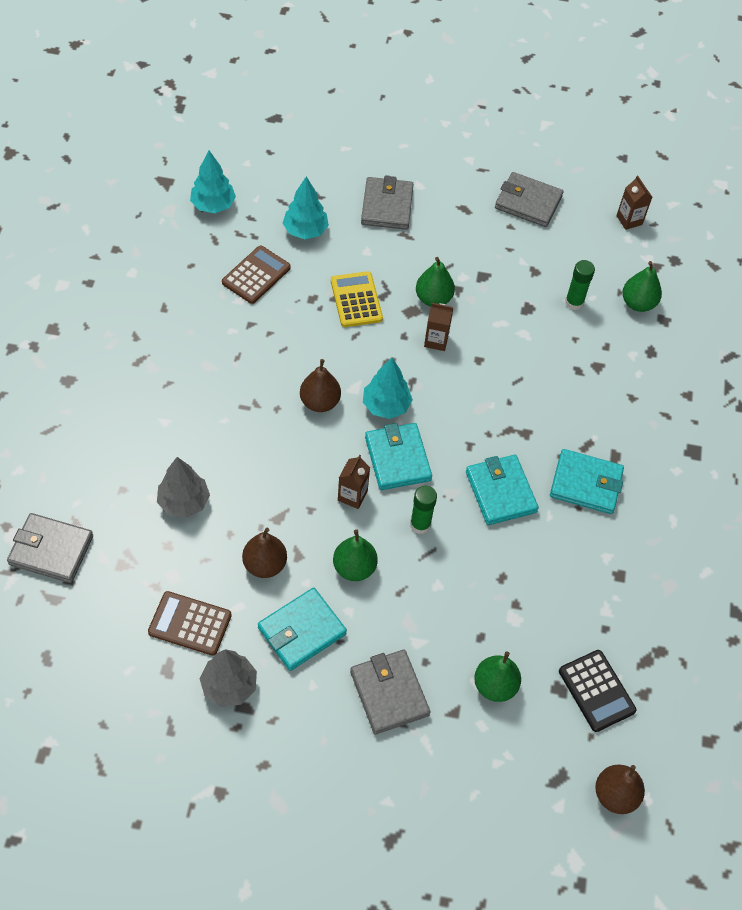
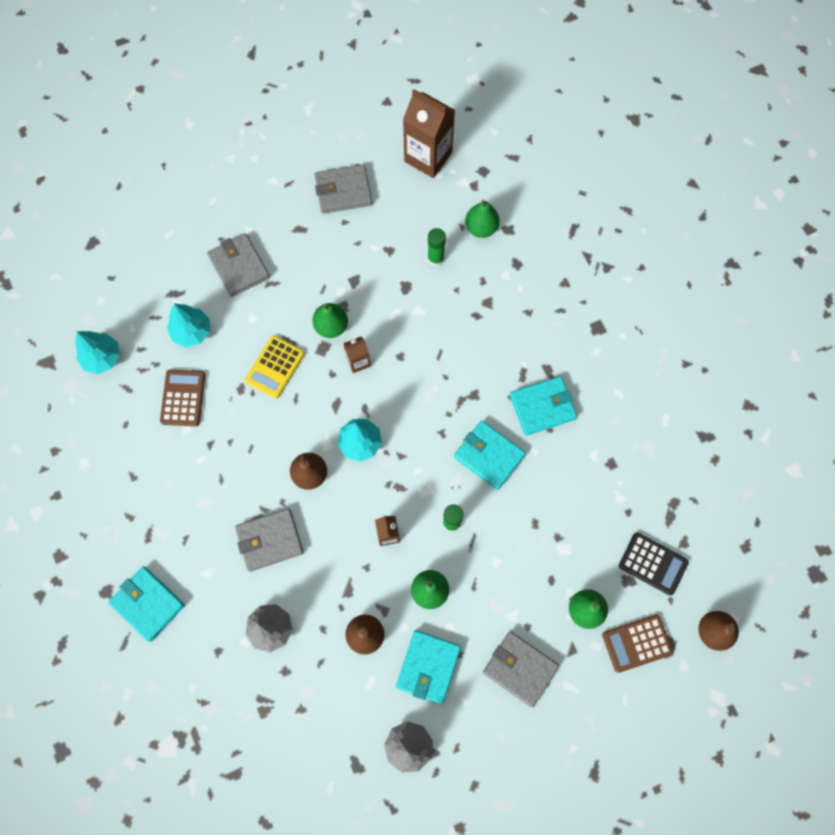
camera: 30 degrees left, 15 degrees up
(51, 550) = (203, 738): grey wallet -> grey wallet (269, 540)
(190, 623) = (346, 720): brown calculator -> brown calculator (636, 643)
(356, 300) = (275, 367): yellow calculator -> yellow calculator turned 105 degrees counterclockwise
(397, 459) = (399, 481): turquoise wallet -> turquoise wallet (148, 604)
(629, 220) = (428, 157): brown carton -> brown carton, size x1.97

